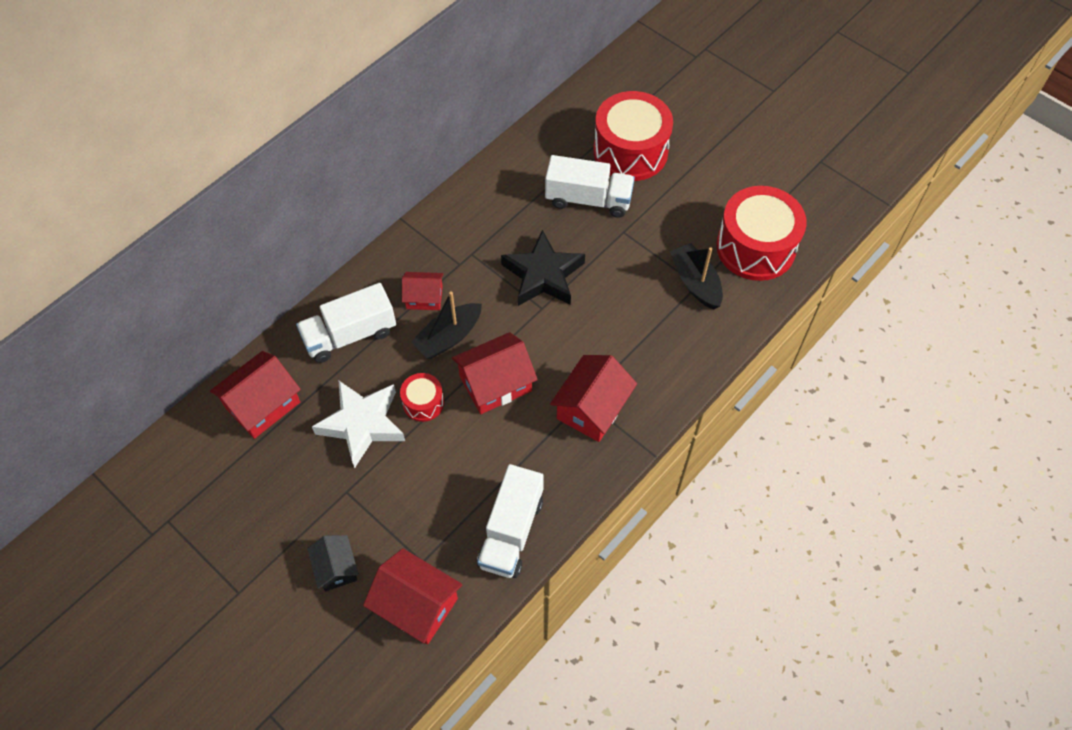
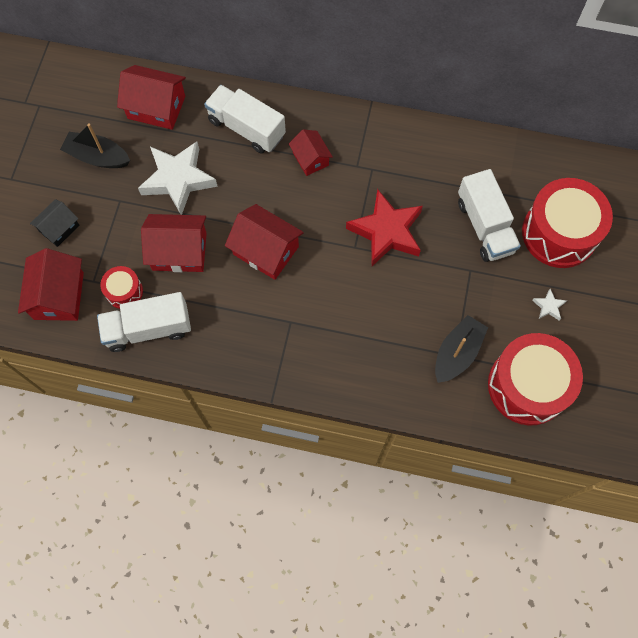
camera: 60 degrees right, 10 degrees up
(423, 403) = (219, 210): red drum -> red drum (124, 291)
(448, 337) = (286, 195): black boat -> black boat (98, 157)
(543, 275) = (386, 231): black star -> red star
(592, 408) = (286, 332): red house -> red house (179, 251)
(692, 194) = (548, 306): none -> white star

